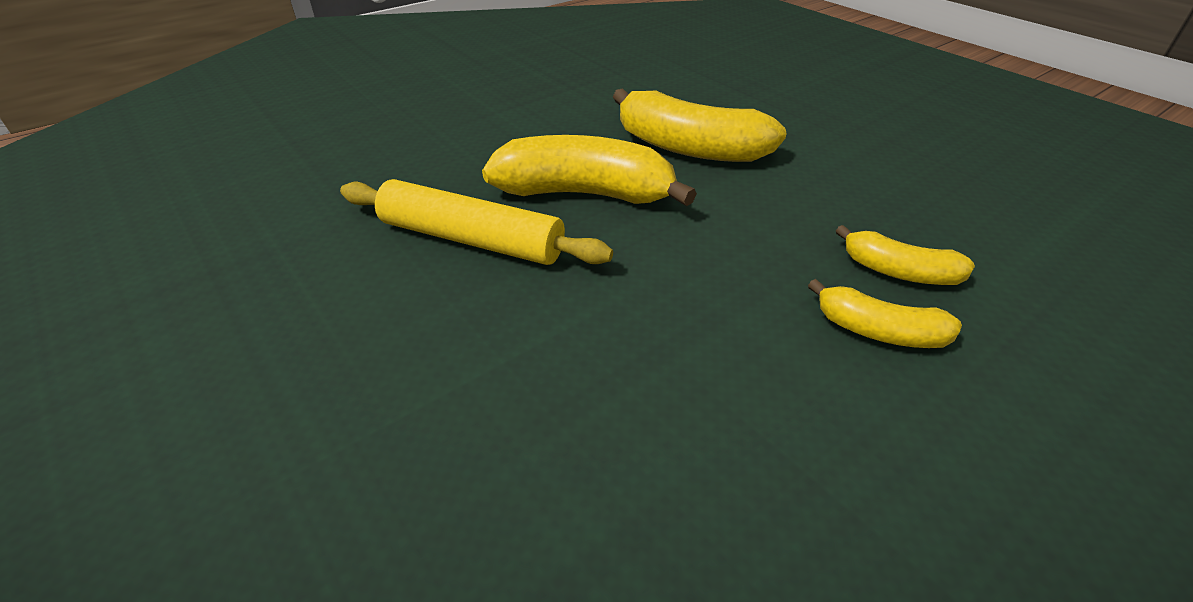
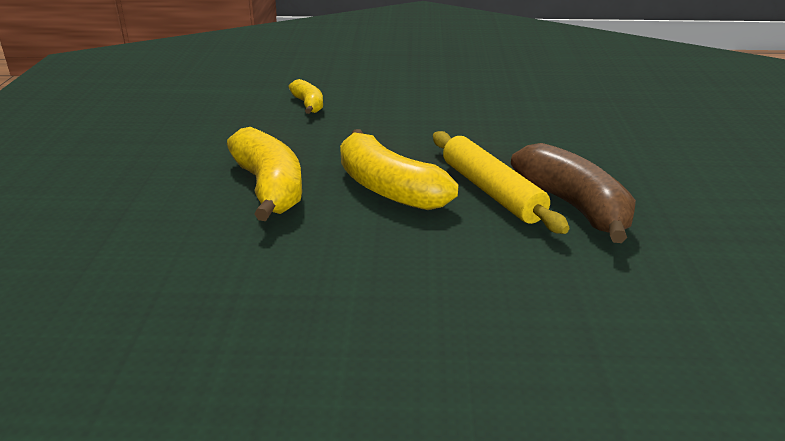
camera: 140 degrees left, 10 degrees down
(356, 262) = (574, 206): none -> brown banana
(878, 331) = (359, 98): yellow banana -> none

